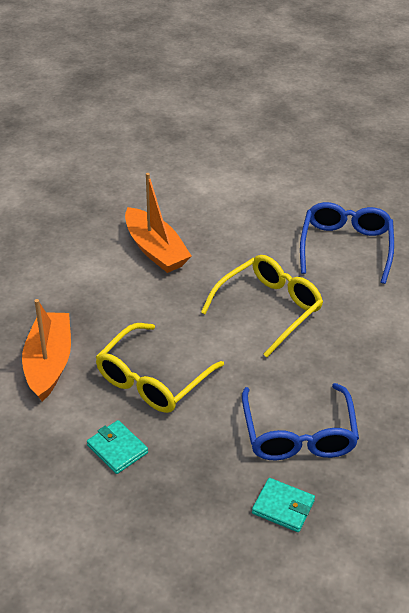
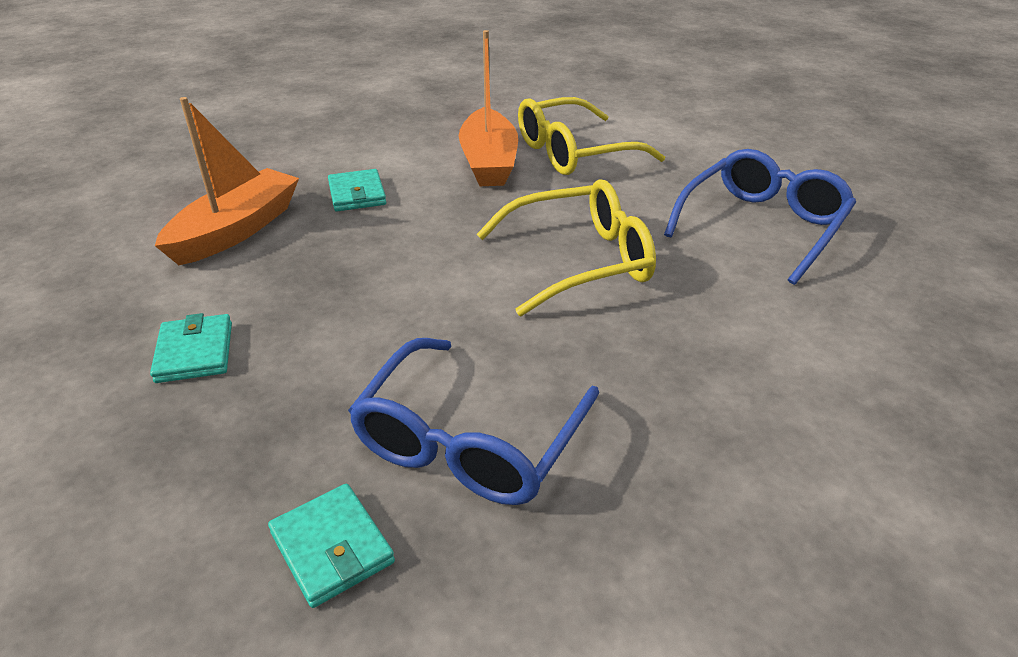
camera: 30 degrees right, 5 degrees down
(96, 307) = (357, 194): none -> turquoise wallet
(152, 380) = (334, 289): yellow glasses -> yellow glasses (573, 152)

